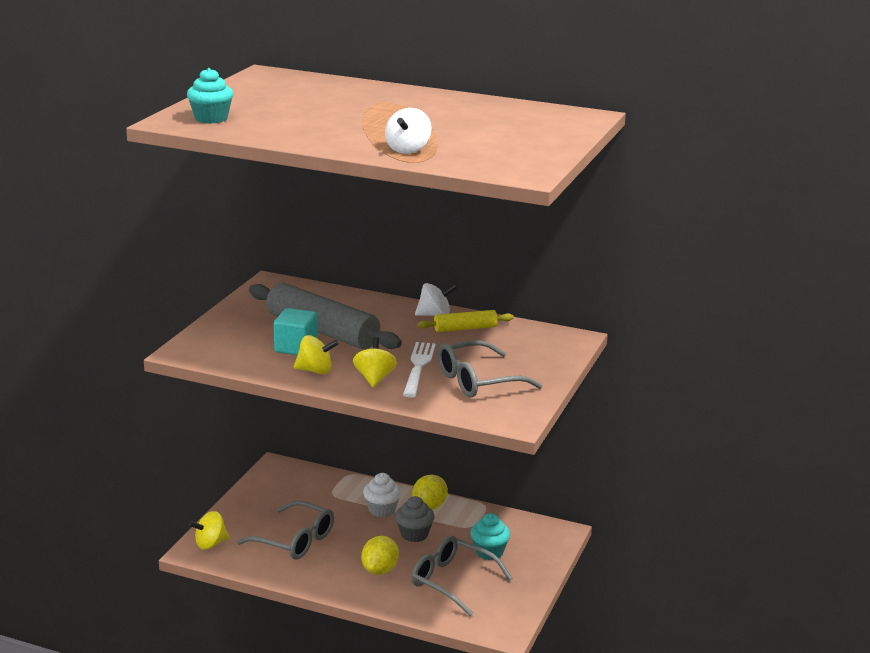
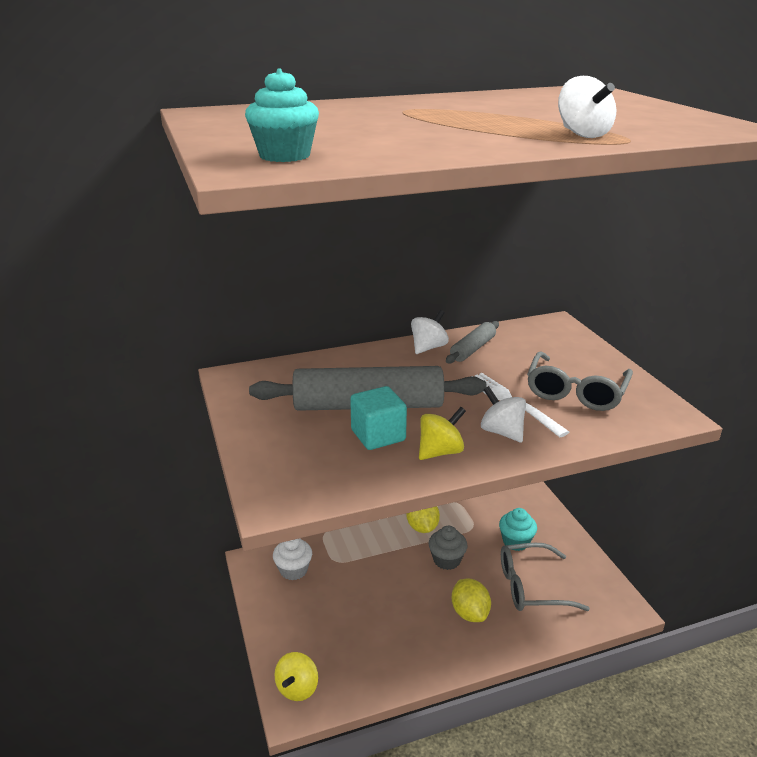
camera: 40 degrees left, 5 degrees up
(294, 540) = (366, 630): grey glasses -> none
(374, 378) = (502, 432): yellow spinning top -> white spinning top
(382, 510) = (393, 552): white cupcake -> white cupcake (293, 570)
(465, 328) = (473, 349): yellow rolling pin -> grey rolling pin

